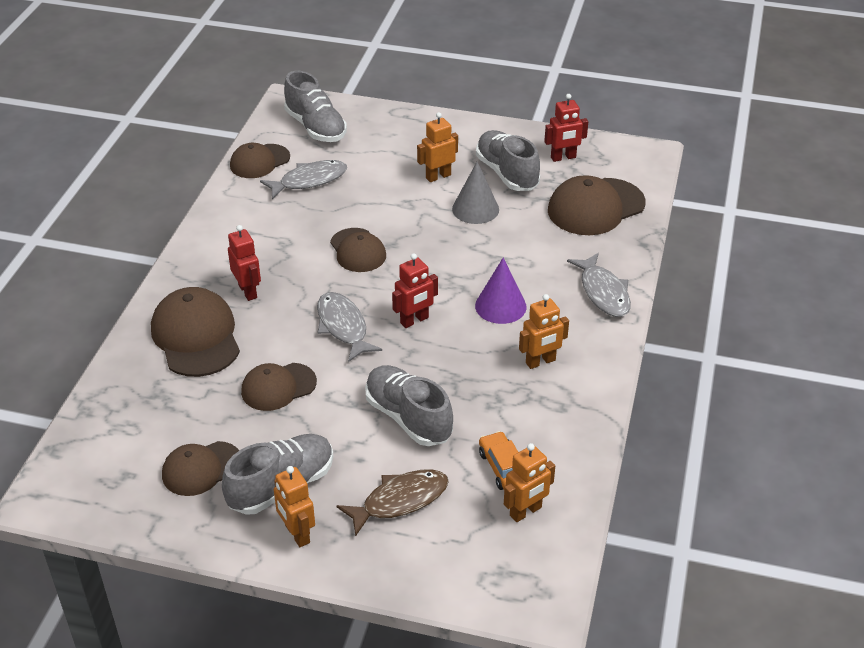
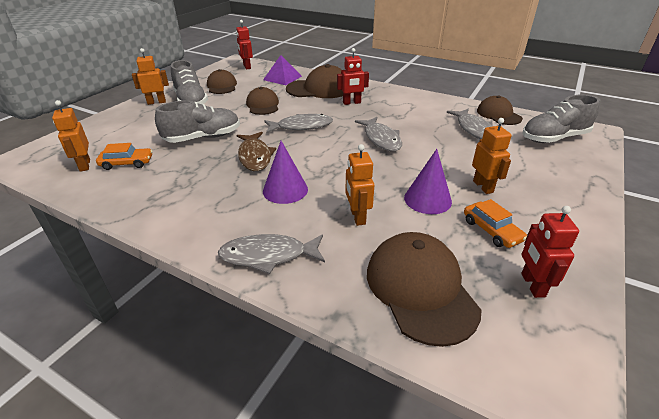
camera: 105 degrees right, 5 degrees down
(147, 395) = (282, 78): none -> purple pyramid
(358, 250) = (381, 139): brown cap -> grey fish
(400, 501) = (144, 128): brown fish -> brown fish (255, 156)
(414, 320) = (291, 151): red robot -> red robot (247, 67)
(475, 209) = (427, 199): grey cone -> purple cone
(507, 173) = (491, 230): grey shoe -> orange car
(540, 362) = (207, 197): orange robot -> orange robot (357, 217)

